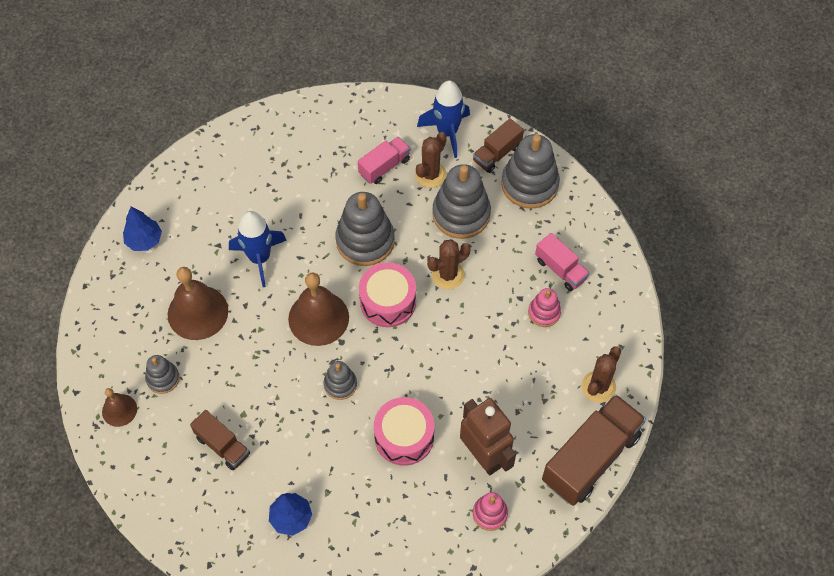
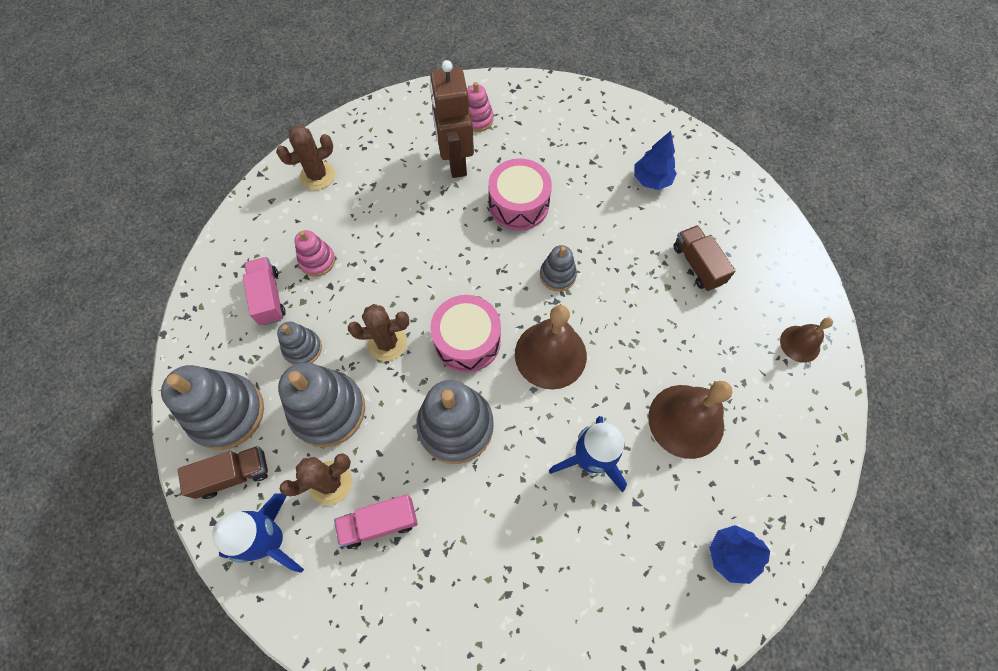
camera: 155 degrees left, 5 degrees up
(163, 378) = (744, 358): grey stacking toy -> grey stacking toy (303, 348)
(590, 458) = (366, 125): brown truck -> none

